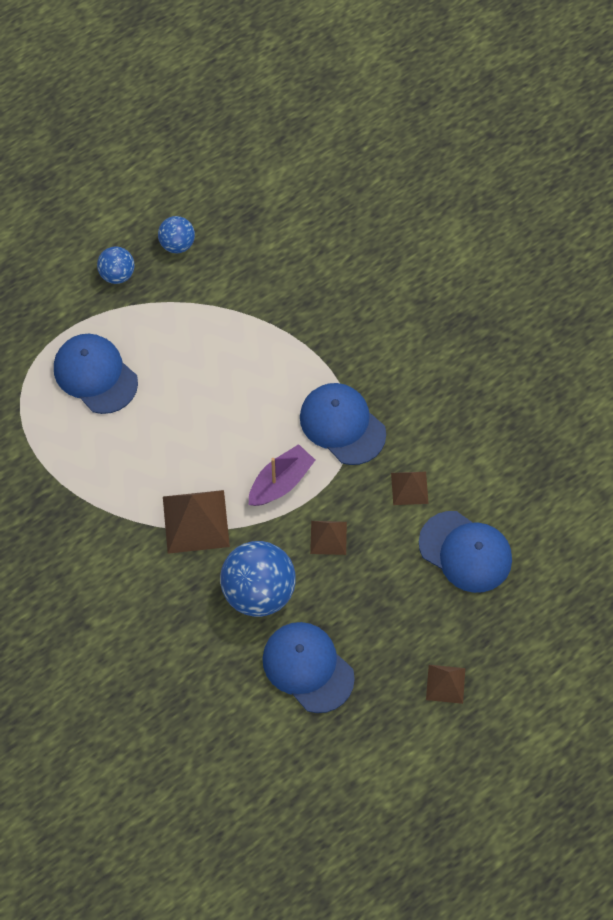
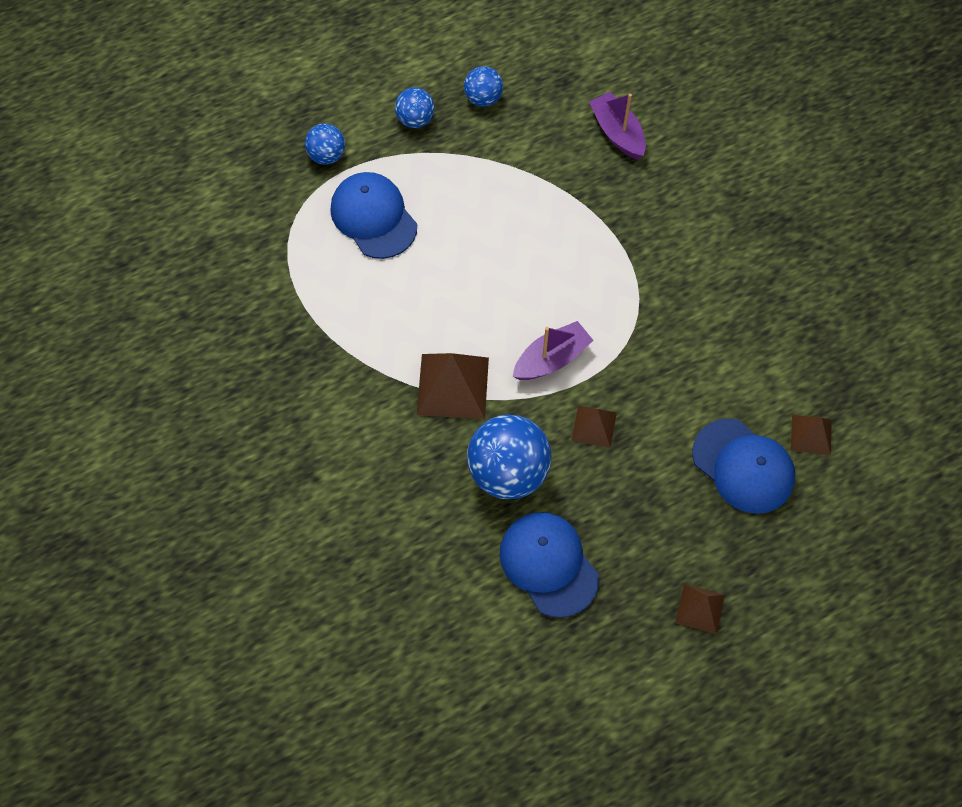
camera: 10 degrees right, 0 degrees up
(41, 322) = (327, 155): none -> blue ball
(307, 259) = (617, 133): none -> purple boat
(342, 425) = (628, 309): blue cap -> none
(409, 488) = (691, 387): brown pyramid -> brown pyramid (811, 435)

